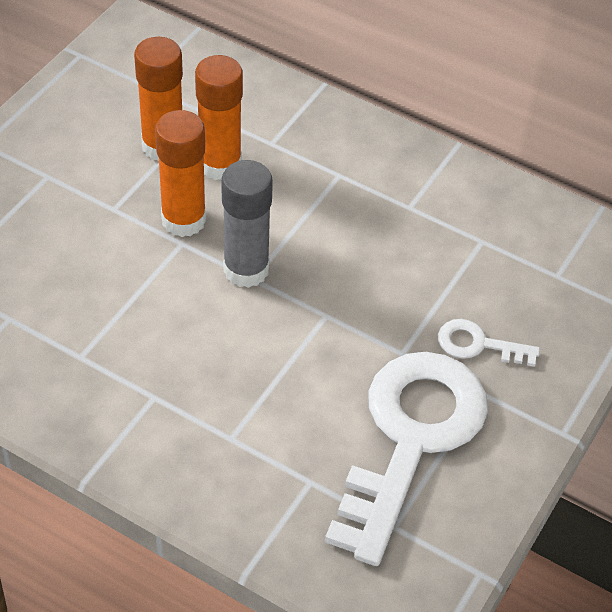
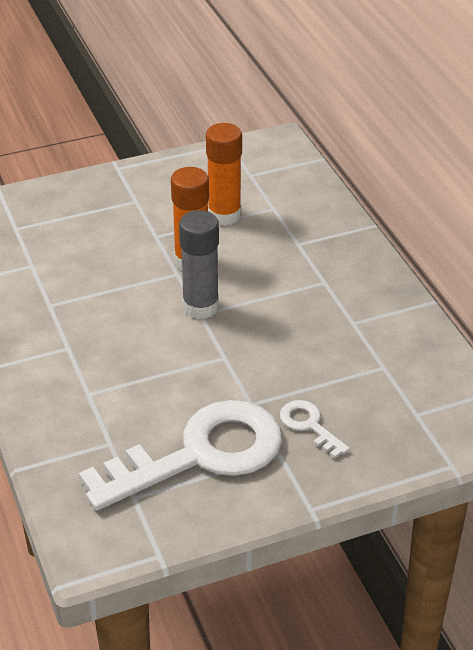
camera: 40 degrees right, 10 degrees down
(220, 165) = (249, 241): orange glue stick -> none

